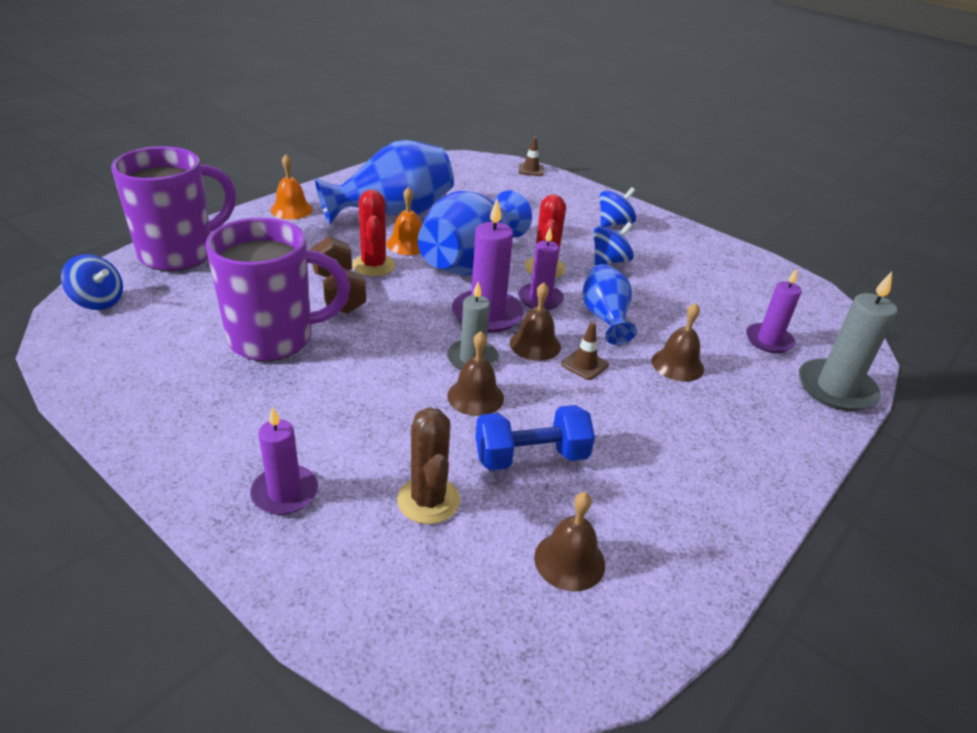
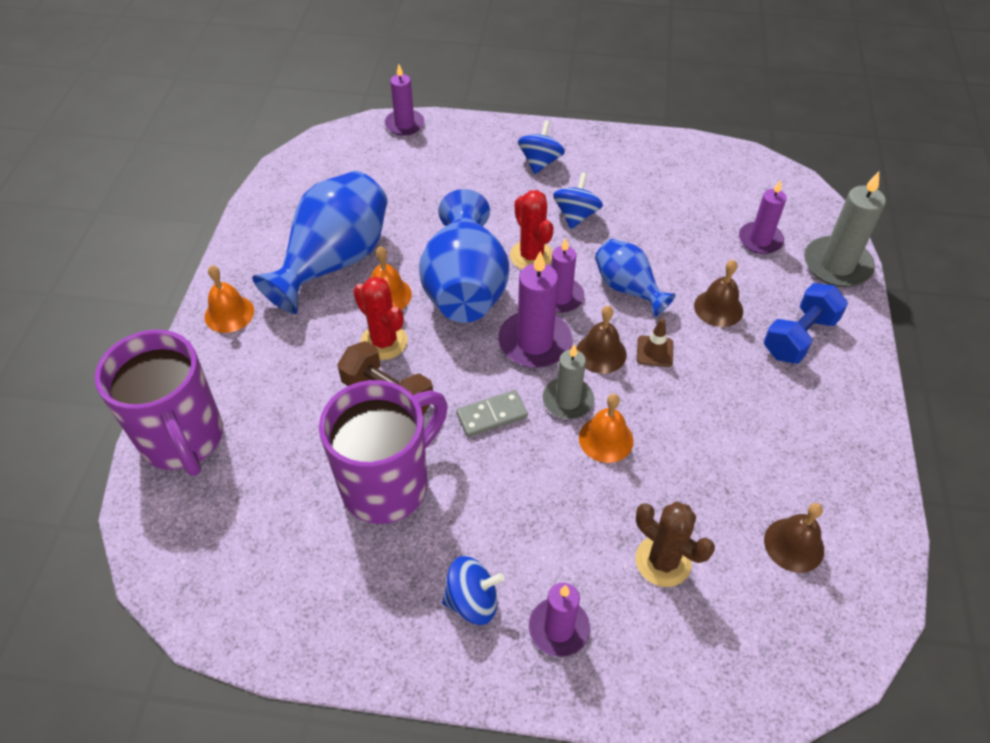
camera: 30 degrees left, 15 degrees up
(98, 301) = (174, 549): blue spinning top -> blue spinning top (472, 601)
(180, 254) = (183, 440): purple mug -> purple mug turned 135 degrees clockwise
(400, 338) = (491, 415): none -> grey domino
(475, 396) = (606, 439): brown bell -> orange bell
(531, 170) = (404, 124): brown traffic cone -> purple candle
(531, 457) = (695, 471): blue dumbbell -> blue dumbbell (799, 337)

